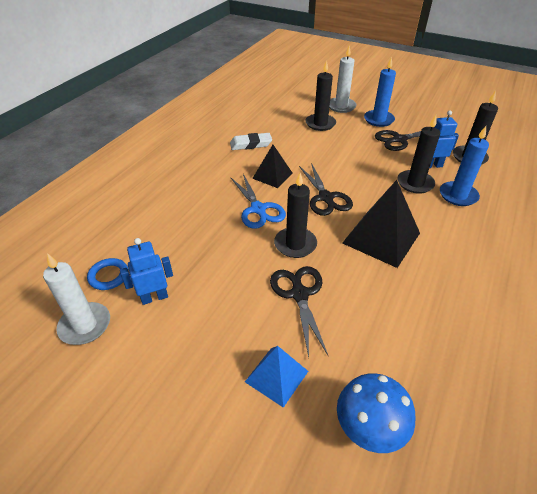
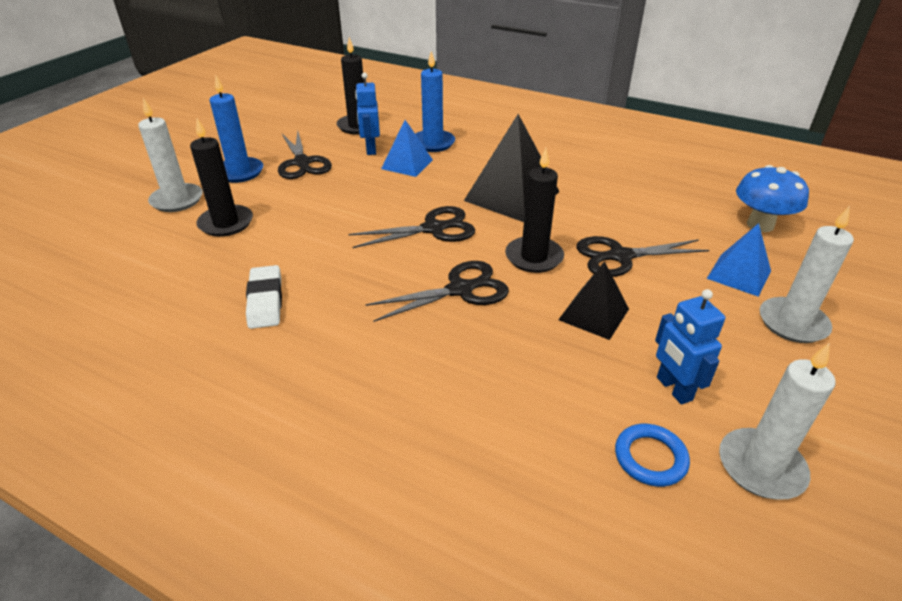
camera: 90 degrees left, 5 degrees down
(207, 396) = (792, 323): none -> white candle
(258, 209) = (461, 289): blue scissors -> black scissors
(272, 175) = (372, 276): black pyramid -> black pyramid (594, 314)
(415, 183) = (407, 164): black candle -> blue pyramid

